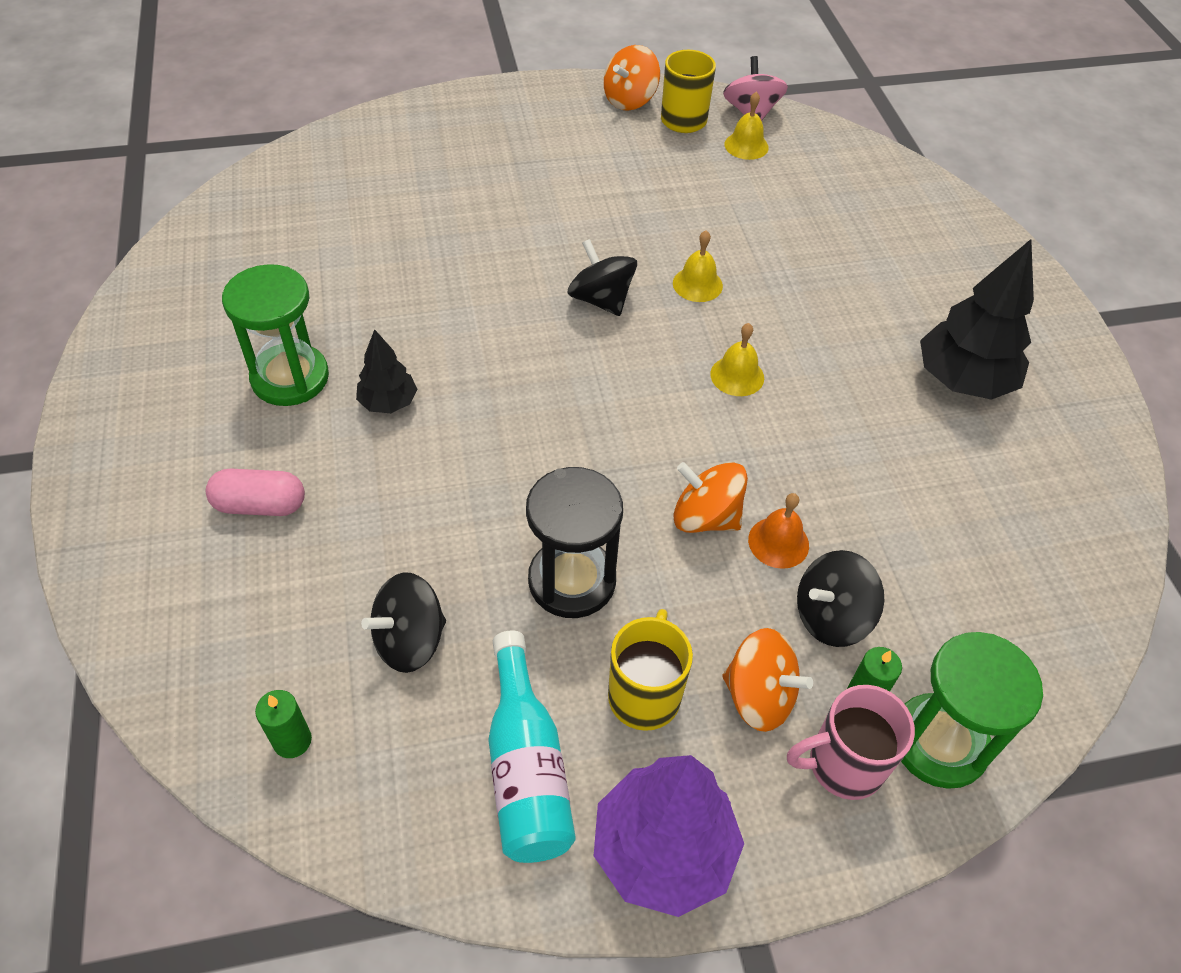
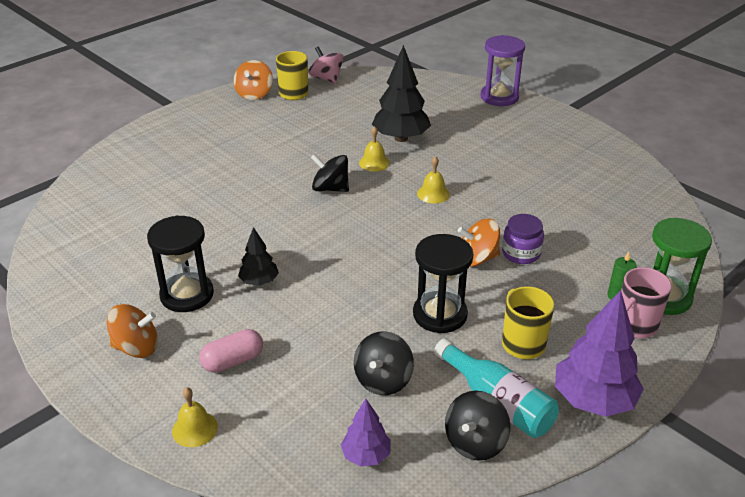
camera: 30 degrees left, 15 degrees down
(290, 378) = (187, 295): green hourglass -> black hourglass
(292, 740) = (366, 455): green candle -> purple tree
(746, 146) = (338, 94): yellow bell -> yellow bell (194, 429)
(759, 696) = (573, 318): orange spinning top -> orange spinning top (136, 347)
(778, 542) = (521, 253): orange bell -> purple jar
(831, 616) = (573, 272): black spinning top -> black spinning top (475, 442)
(962, 381) = (538, 154): black tree -> black tree (401, 138)
(991, 250) = (499, 97): none -> purple hourglass

